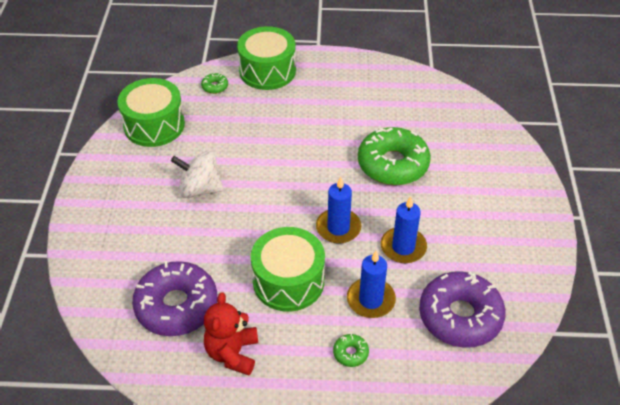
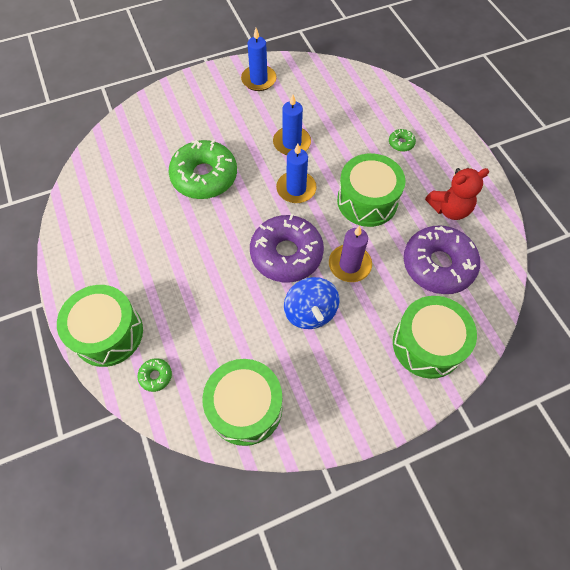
camera: 115 degrees left, 15 degrees up
(111, 256) = (427, 344): none -> green drum
(200, 189) = (310, 312): white spinning top -> blue spinning top
(225, 235) = (349, 265): none -> purple candle
(370, 300) = (351, 146): blue candle -> blue candle (258, 80)
(460, 316) = (333, 97): purple donut -> purple donut (286, 254)

